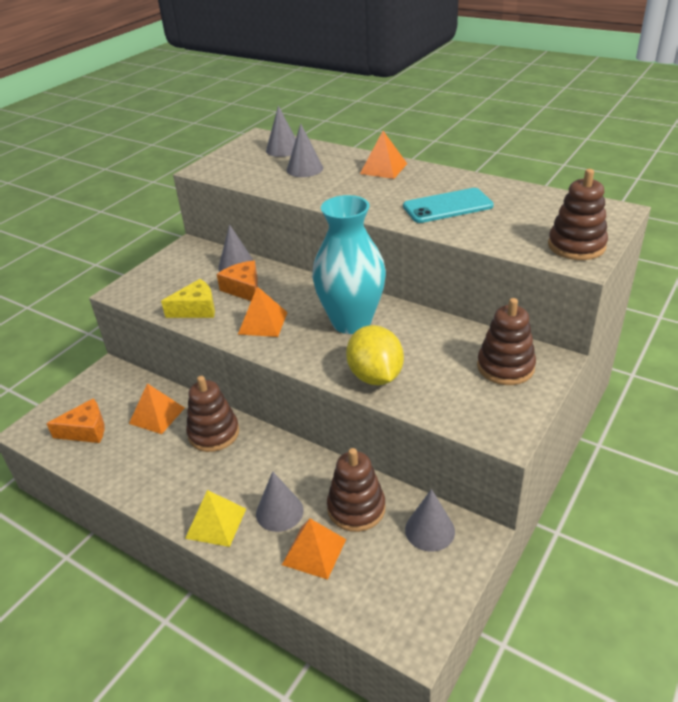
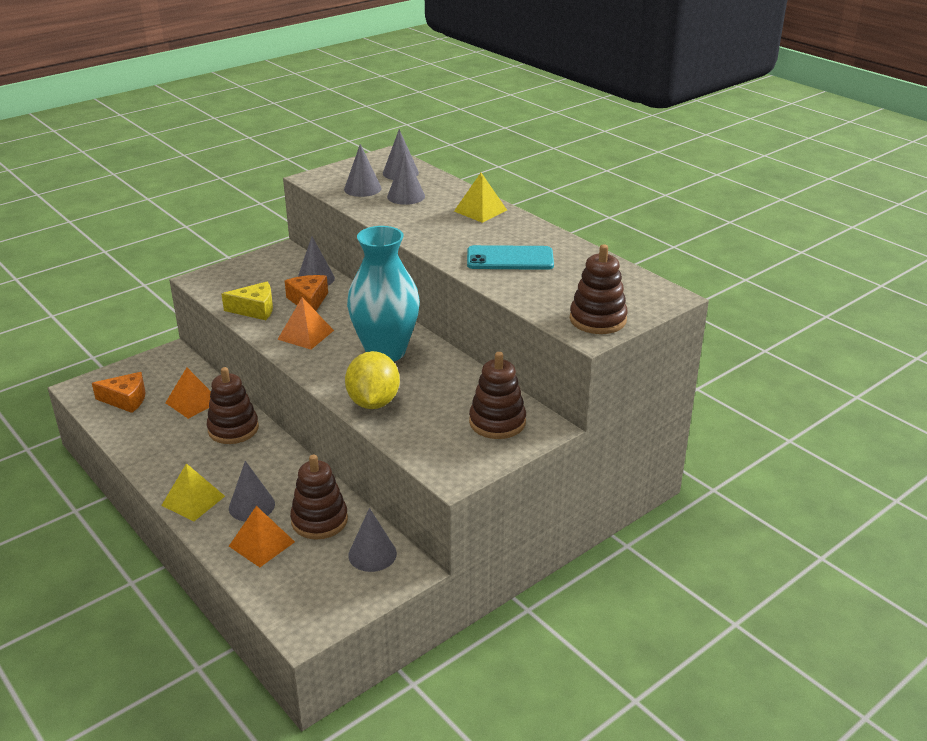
camera: 15 degrees right, 5 degrees down
(258, 170) = (362, 188): none -> grey cone
(383, 168) = (480, 210): orange pyramid -> yellow pyramid

